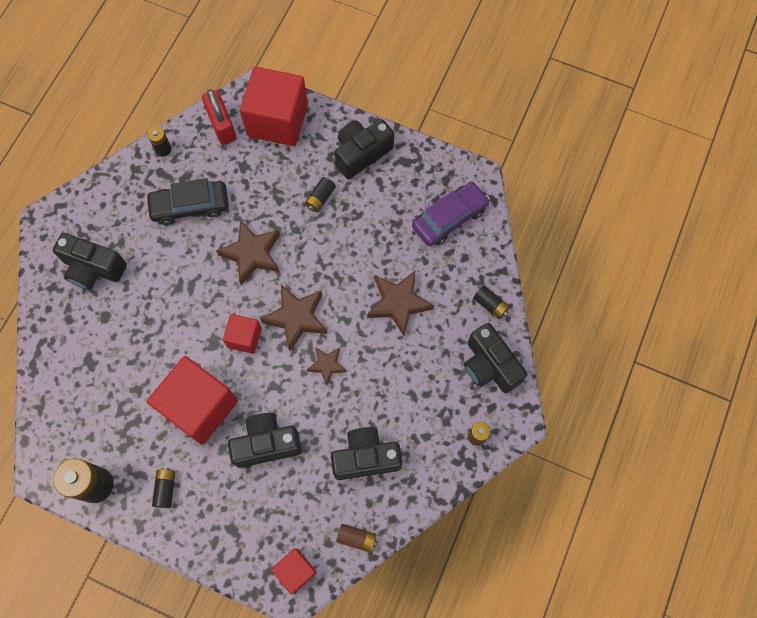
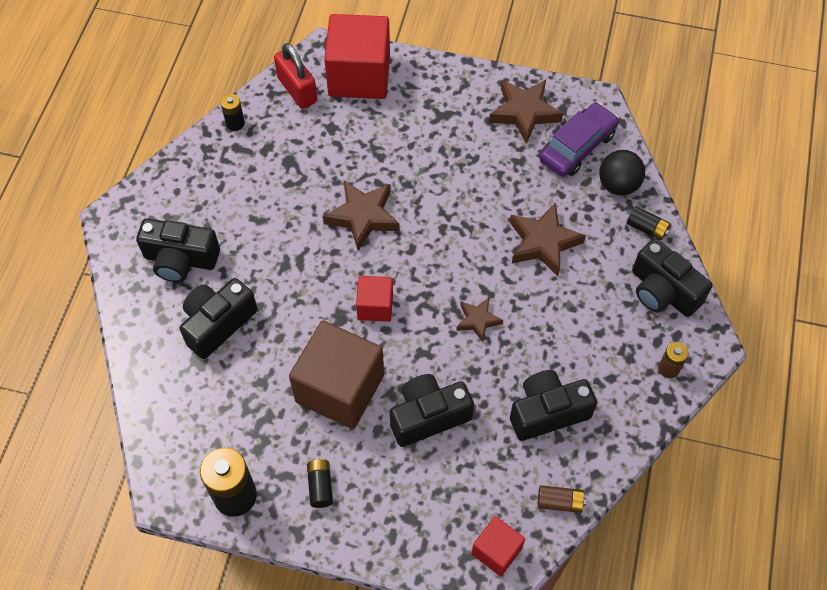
camera: 10 degrees left, 10 degrees down
(190, 206) = (279, 177): black car -> none
(199, 406) = (340, 388): red cube -> brown cube
(296, 318) = (430, 276): brown star -> brown star (524, 113)
(320, 198) = (427, 148): black battery -> none
(361, 153) = (462, 95): black camera -> black camera (218, 324)
(476, 260) = (618, 185): none -> black ball

